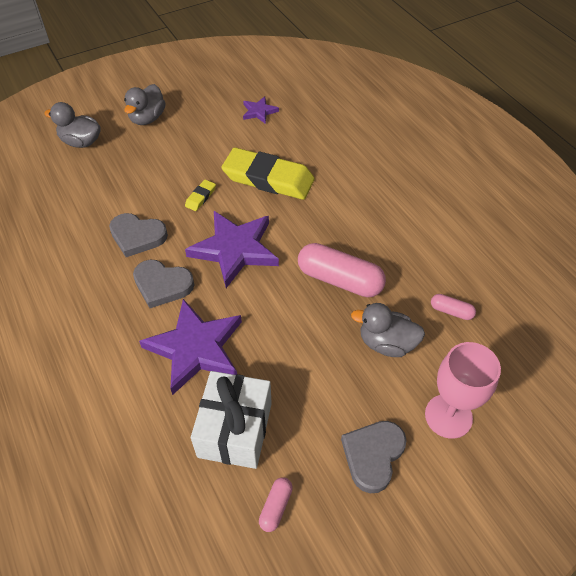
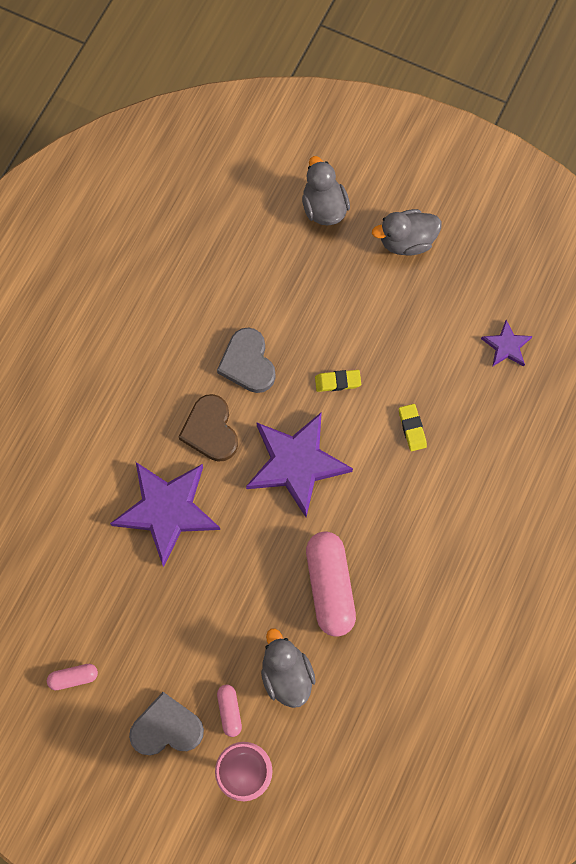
camera: 55 degrees right, 20 degrees up
(162, 285) = (210, 430): grey heart -> brown heart
(235, 430) = (115, 600): white gift -> none
(268, 178) = (412, 428): yellow eraser -> yellow eraser, size x0.41
(451, 311) = (366, 714): pink capsule -> pink capsule (229, 711)

